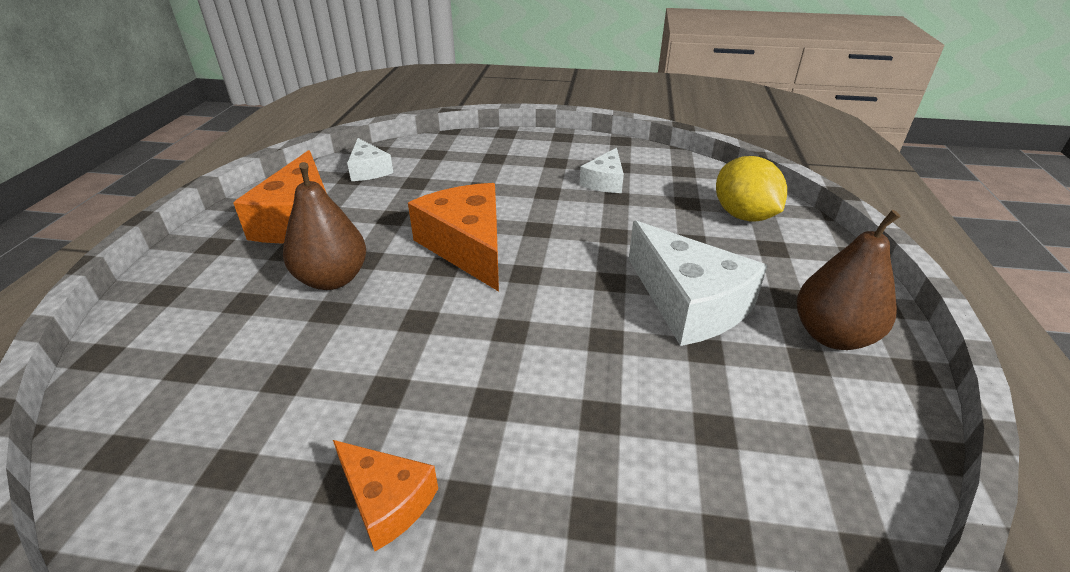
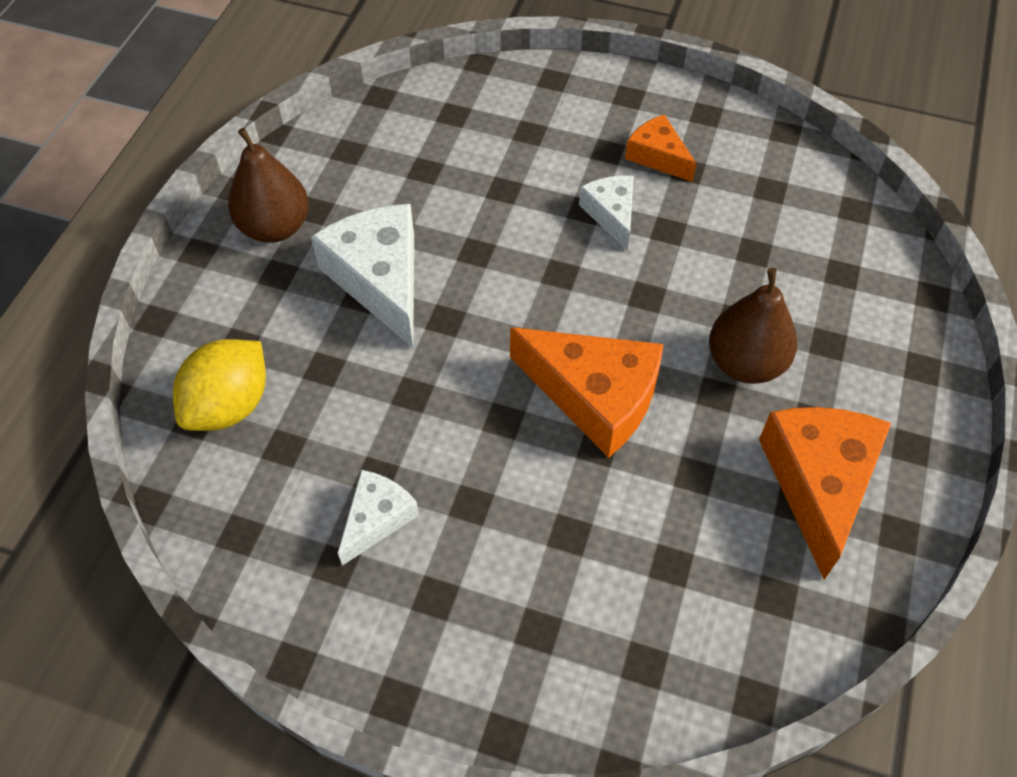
camera: 170 degrees left, 20 degrees up
(368, 170) = (753, 617): white cheese -> white cheese (611, 214)
(467, 246) = (595, 397): orange cheese -> orange cheese turned 45 degrees counterclockwise
(743, 216) = (229, 405): yellow lemon -> yellow lemon turned 45 degrees clockwise

